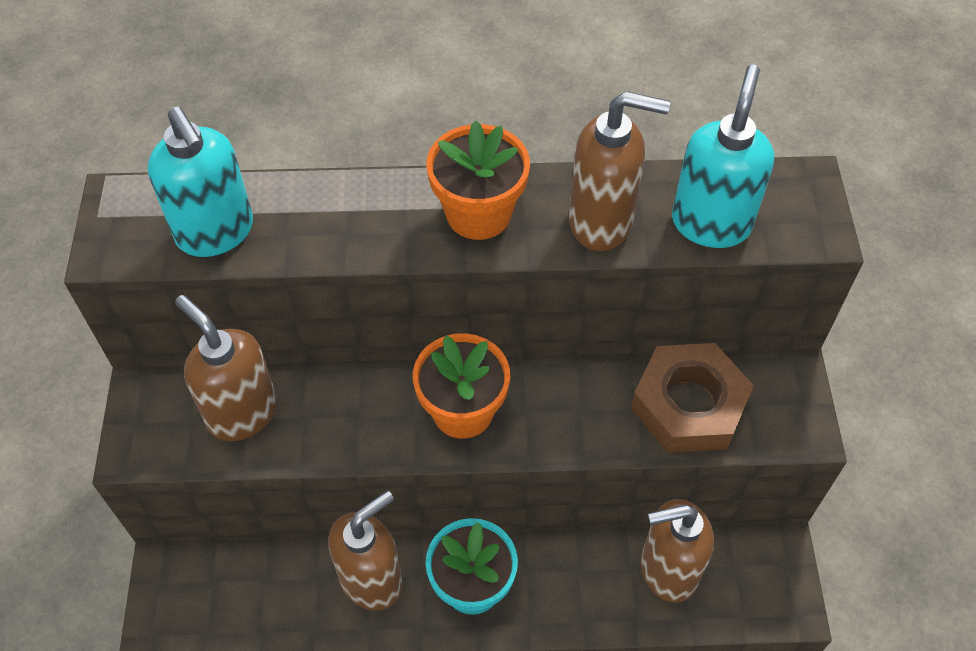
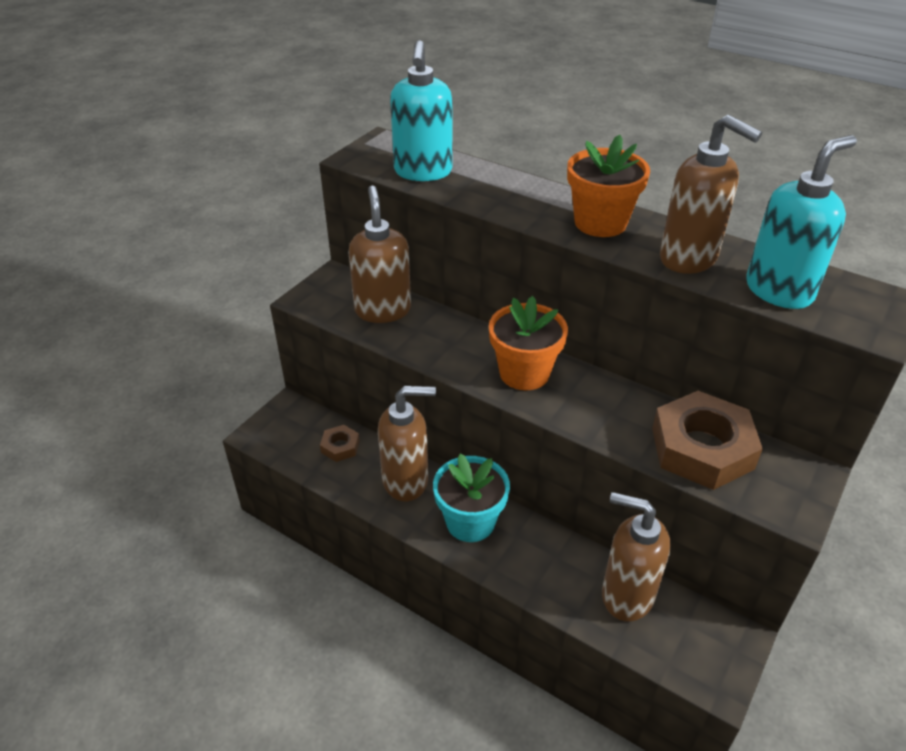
camera: 35 degrees right, 15 degrees down
(266, 583) = (340, 446): none -> brown nut

